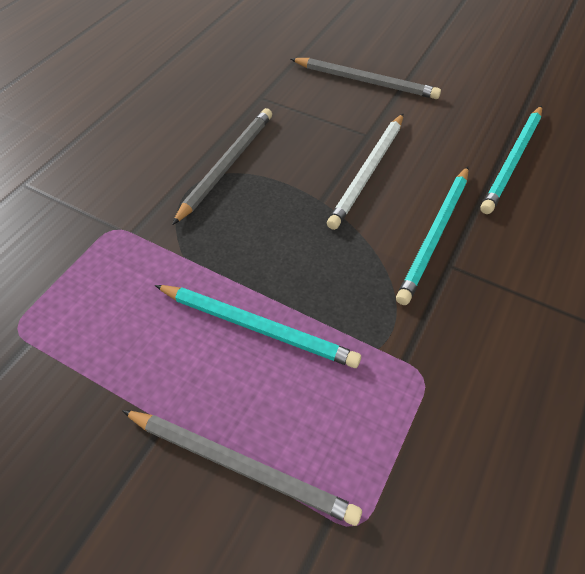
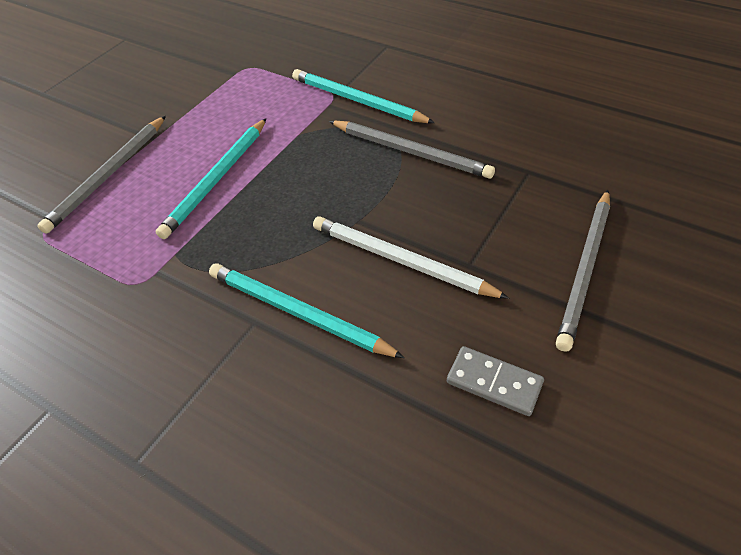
camera: 95 degrees right, 5 degrees down
(470, 129) = (494, 382): none -> grey domino
(512, 161) = (425, 426): turquoise pencil -> turquoise pencil (357, 101)

